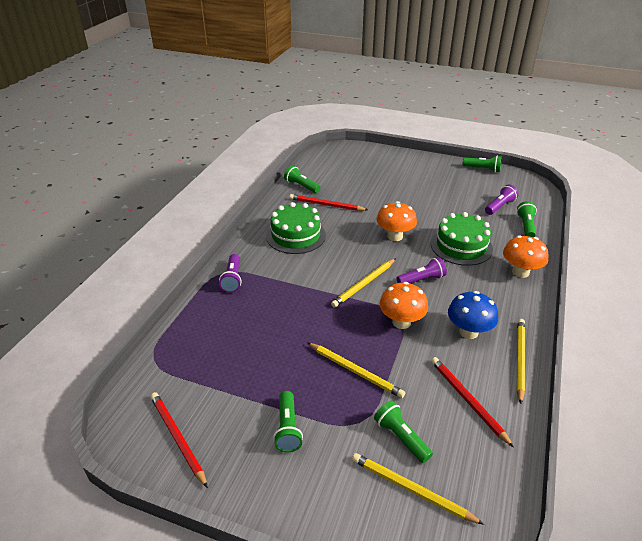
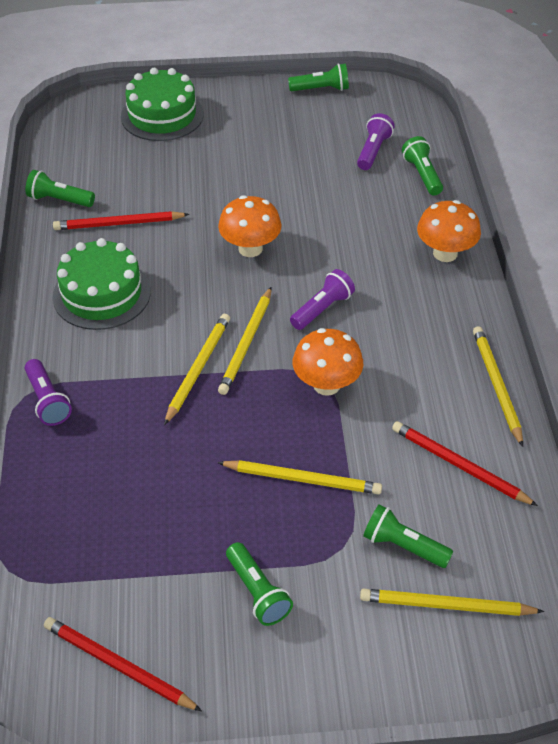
camera: 25 degrees left, 10 degrees up
(327, 289) = (198, 369): none -> yellow pencil
(461, 246) = (350, 236): green cake -> green cake (162, 115)
(468, 332) = (418, 368): blue mushroom -> none

